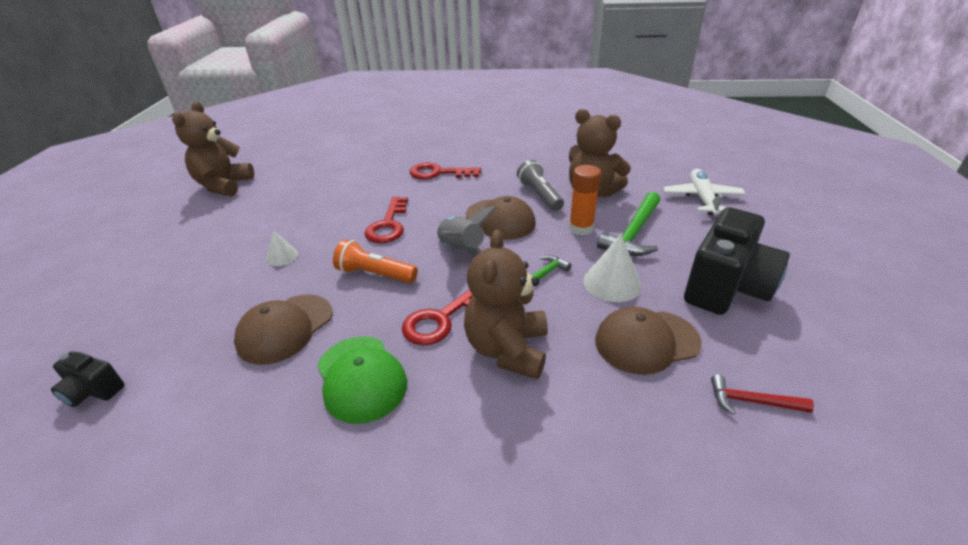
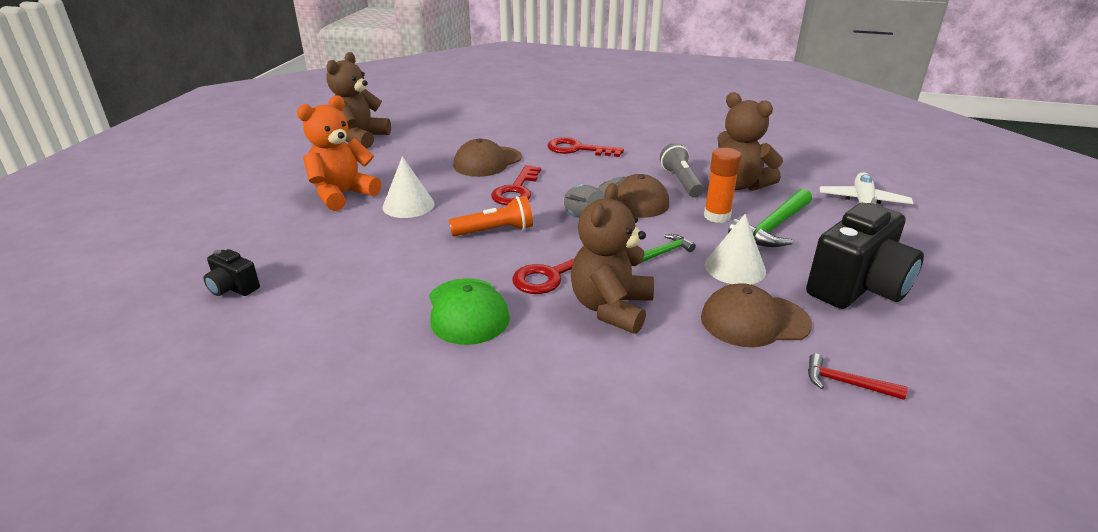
camera: 10 degrees right, 5 degrees down
(211, 253) = (342, 195): none -> orange teddy bear
(282, 256) = (408, 205): white cone -> white cone, size x1.68
(285, 328) = (403, 264): brown cap -> brown cap (487, 162)
(375, 274) = (495, 231): orange flashlight -> orange flashlight turned 135 degrees clockwise

